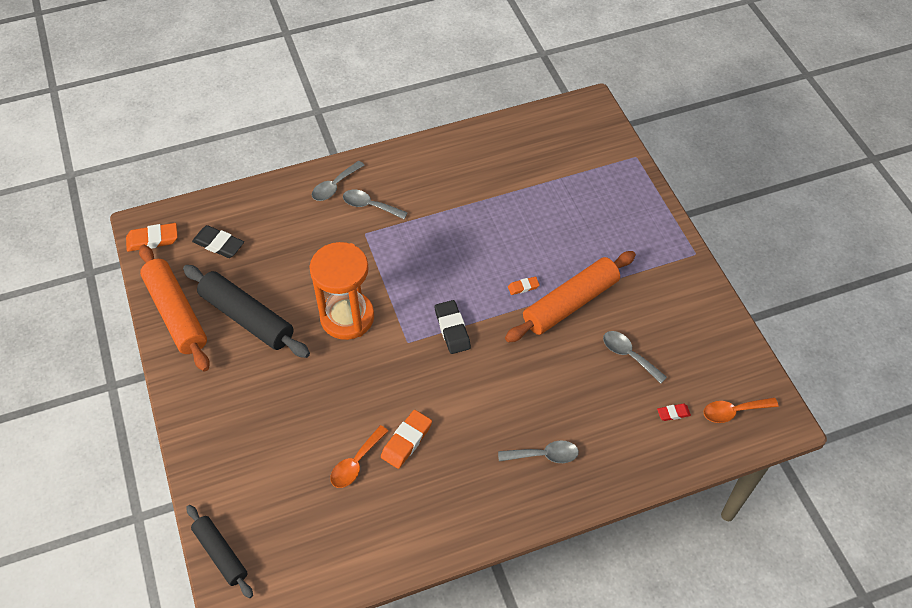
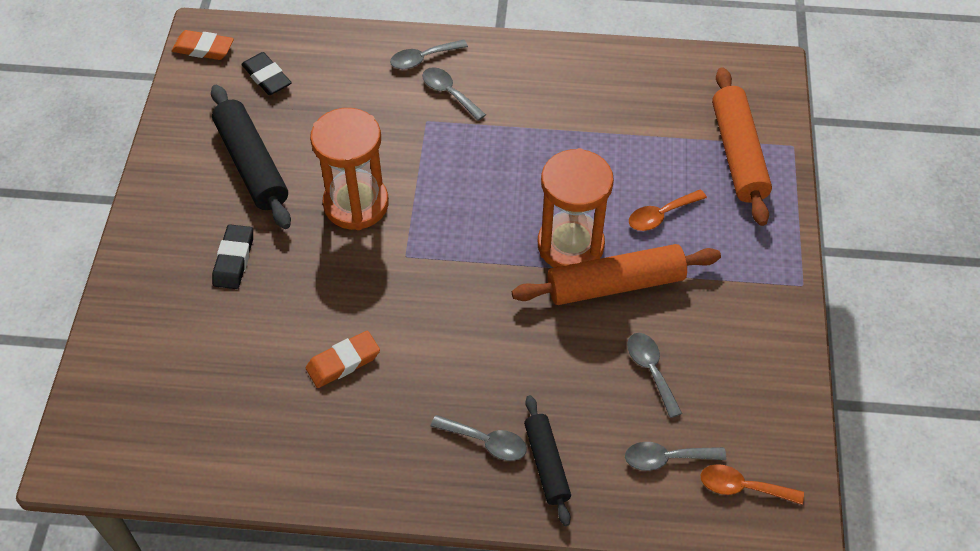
camera: 25 degrees right, 0 degrees up
(176, 313) = (184, 133): orange rolling pin -> orange rolling pin (738, 154)
(220, 554) = (87, 398): black rolling pin -> black rolling pin (546, 464)
(356, 463) = (276, 363): orange spoon -> orange spoon (660, 215)
(452, 329) = (463, 261): black eraser -> black eraser (234, 260)
(523, 287) = (570, 245): orange eraser -> orange hourglass
(673, 413) = (666, 458): red eraser -> grey spoon

